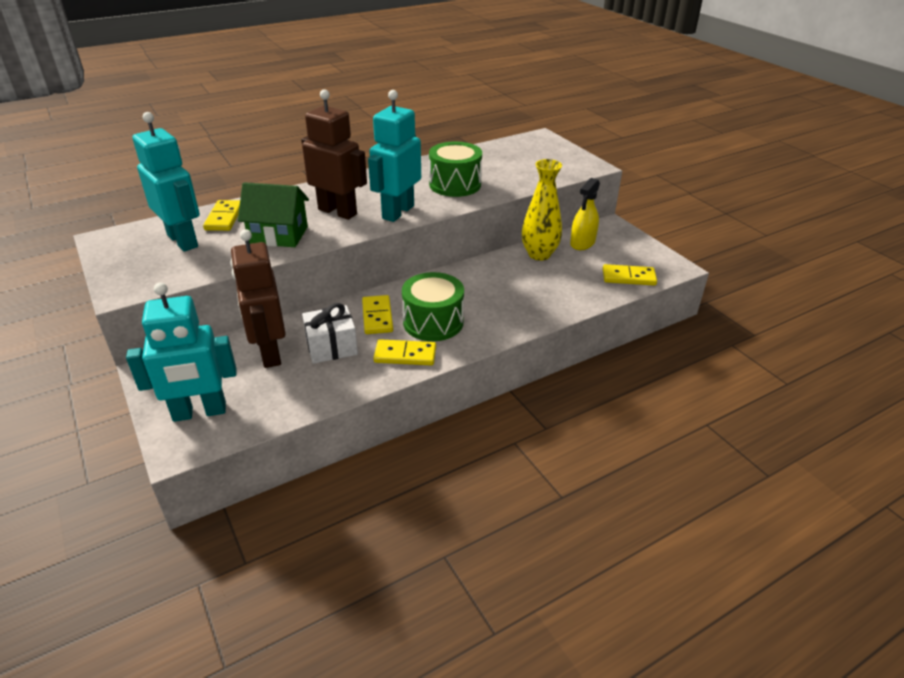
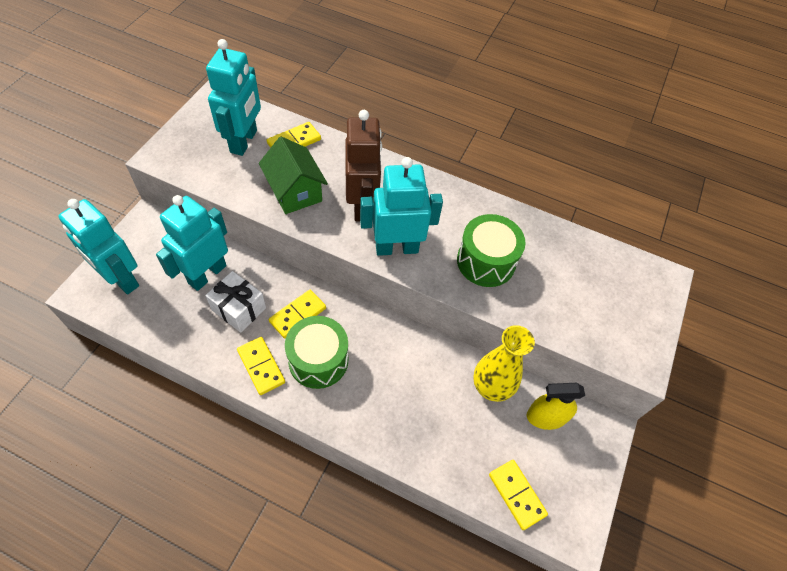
camera: 50 degrees right, 20 degrees up
(269, 353) = (207, 274): brown robot -> turquoise robot

